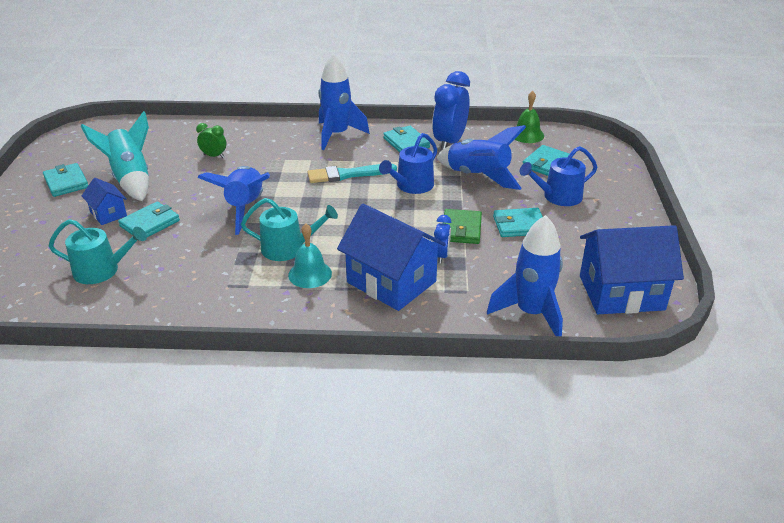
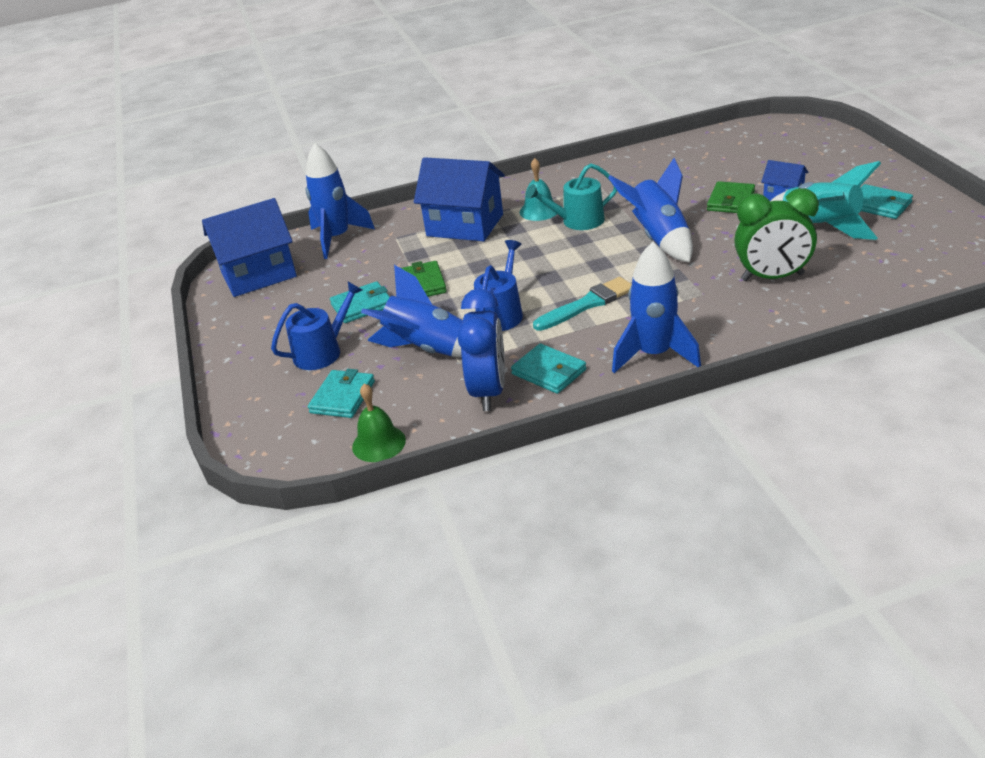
camera: 165 degrees right, 0 degrees up
(101, 270) = (714, 164): turquoise watering can -> none
(150, 223) = (731, 201): turquoise wallet -> green wallet
(214, 156) = (772, 277): green clock -> green clock, size x2.01
(441, 256) = (431, 256): blue clock -> none

